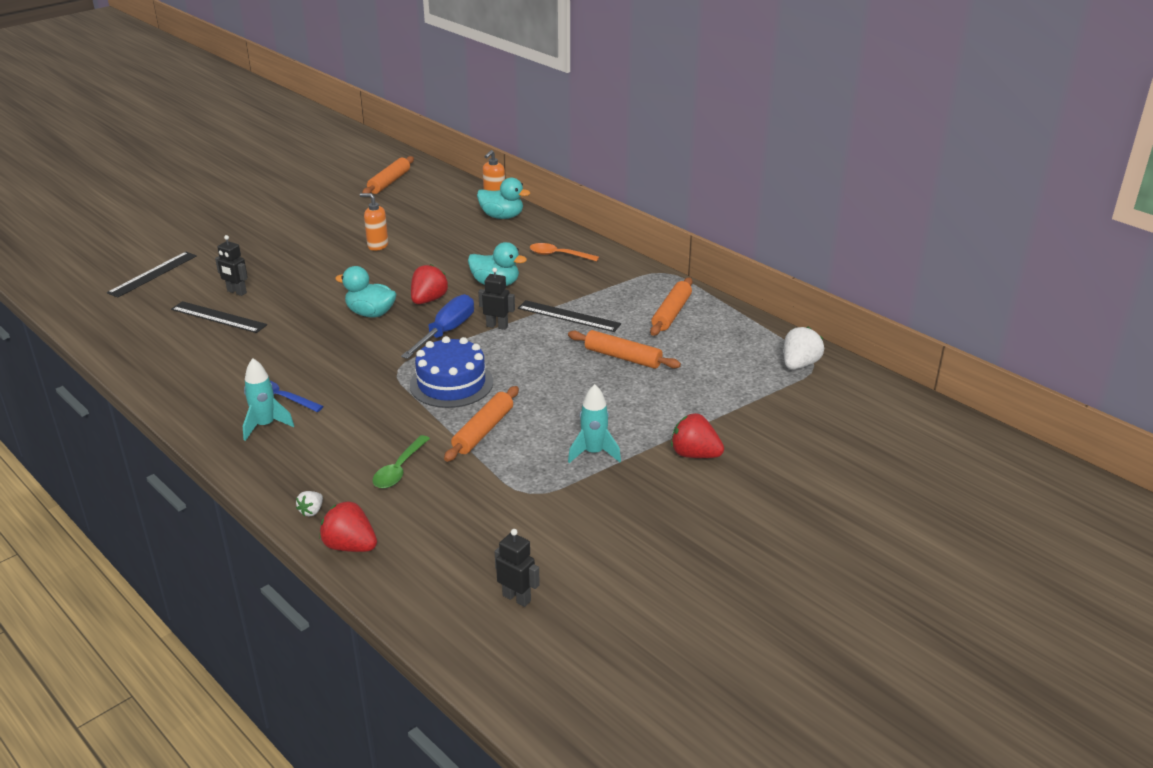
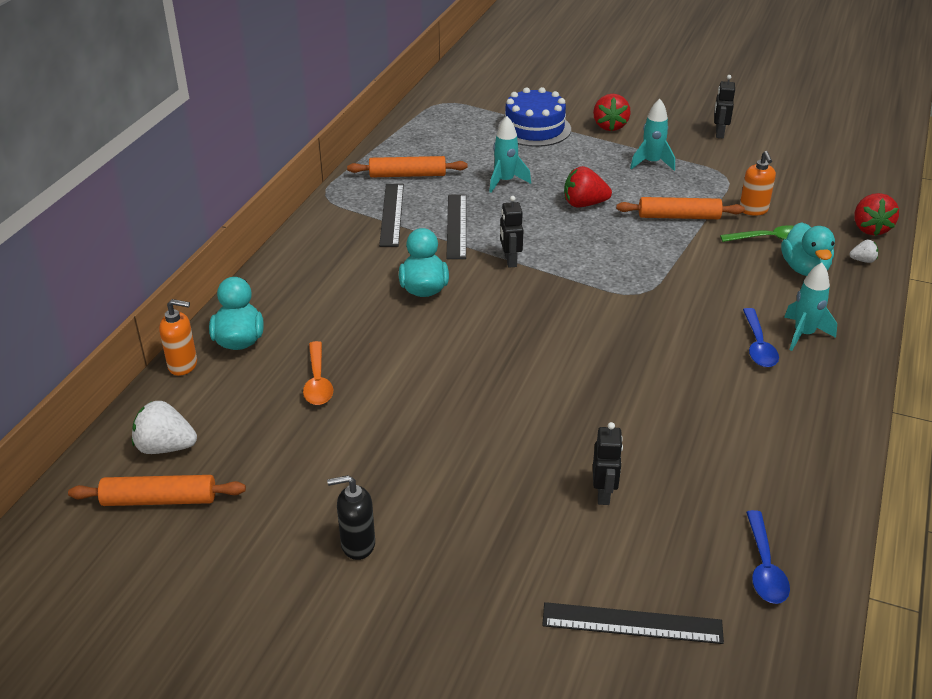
camera: 115 degrees left, 5 degrees up
(124, 322) = (764, 567): none -> blue spoon
(218, 317) = (671, 476): black ruler -> black ruler (391, 214)
(296, 221) = (357, 545): none -> black soap dispenser
(370, 313) = (556, 353): turquoise duck -> turquoise duck (804, 269)
(377, 245) = (388, 418): orange soap dispenser -> orange soap dispenser (753, 210)
(428, 300) = (494, 322): red strawberry -> red strawberry (584, 204)
(446, 331) = (547, 288): blue screwdriver -> none
(451, 383) = (631, 254): blue cake -> blue cake (534, 128)
(517, 598) = (825, 153): black robot -> black robot (719, 133)
(558, 255) = (326, 267): orange spoon -> orange spoon (318, 381)
(623, 357) = (505, 181): orange rolling pin -> turquoise rocket
(799, 364) = (447, 108): white strawberry -> white strawberry (165, 447)

